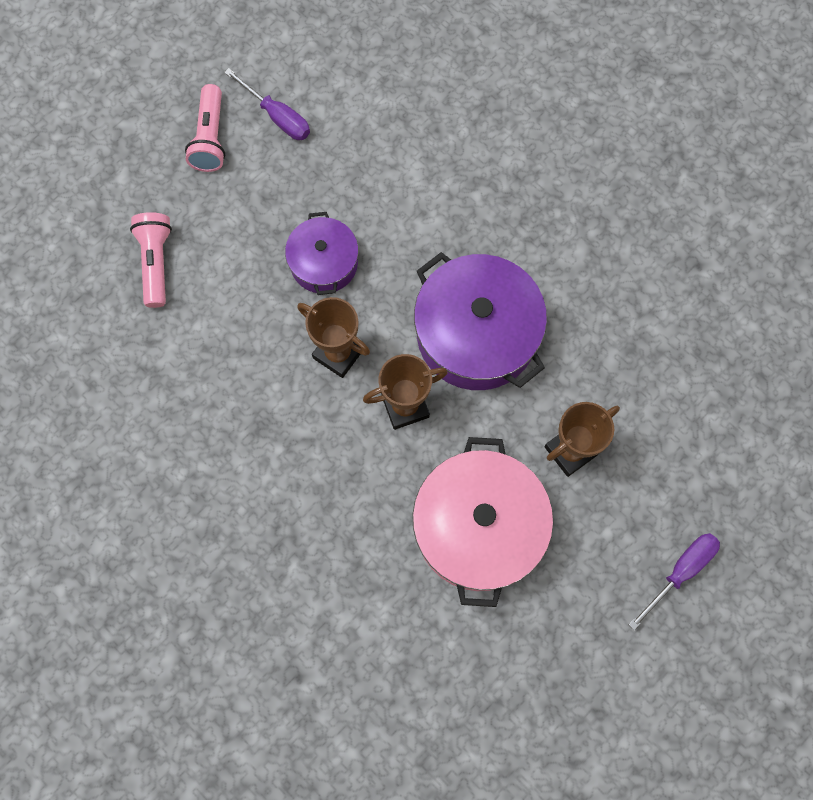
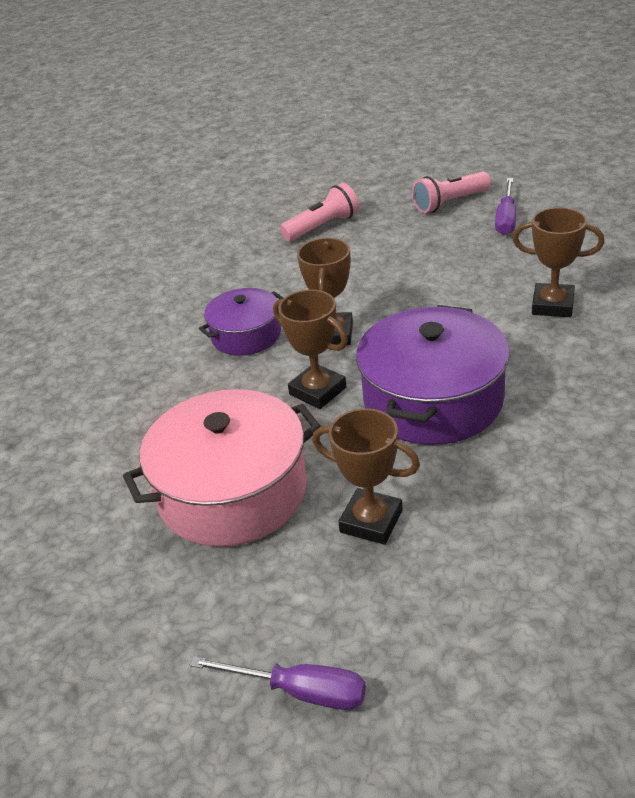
camera: 65 degrees right, 35 degrees down
(324, 263) = (407, 292): purple pot -> purple pot (246, 335)
(427, 176) = (552, 305): none -> brown trophy

